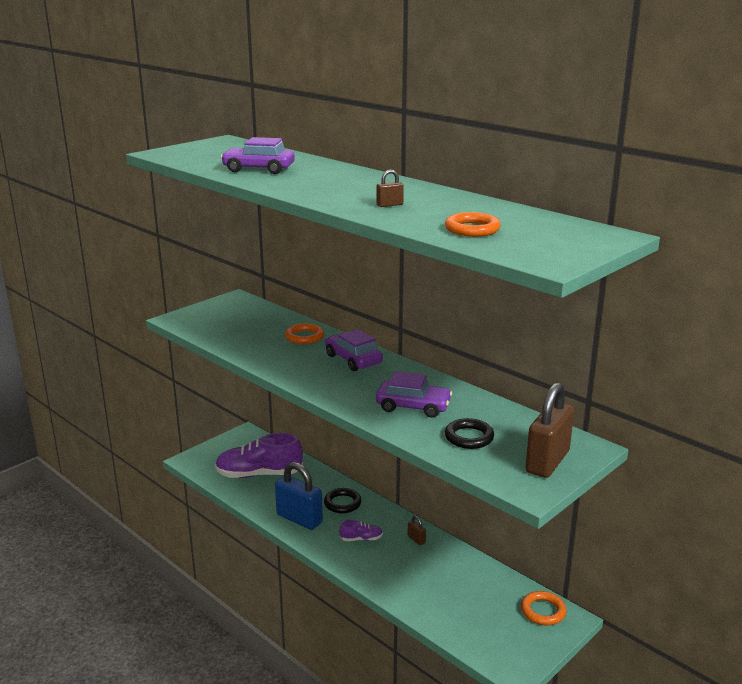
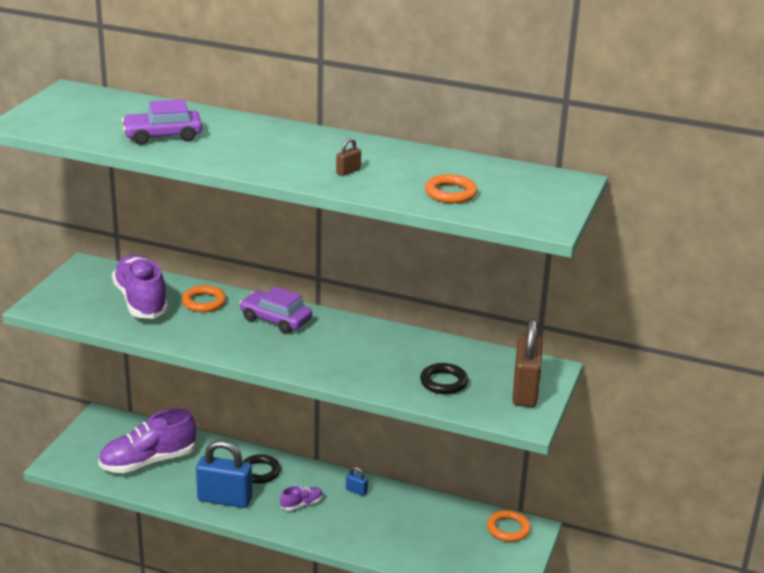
camera: 25 degrees left, 5 degrees up
(255, 328) = (141, 301): none -> purple shoe
(413, 406) = (372, 361): purple car -> none
(416, 539) = (356, 491): brown padlock -> blue padlock

